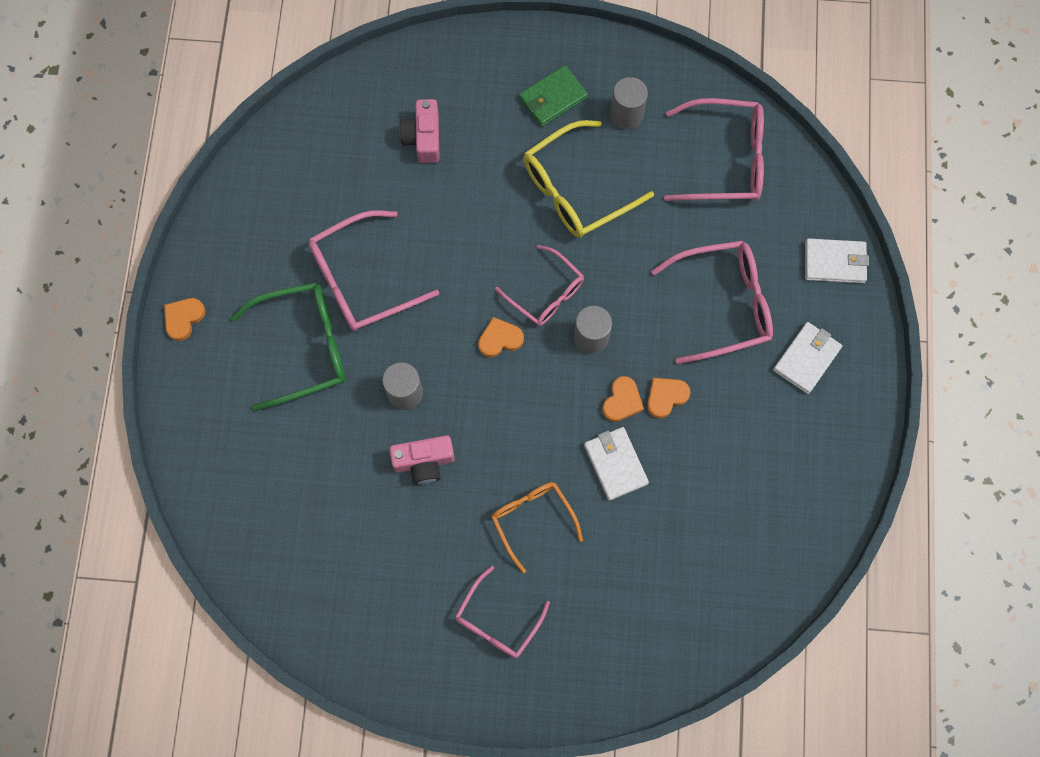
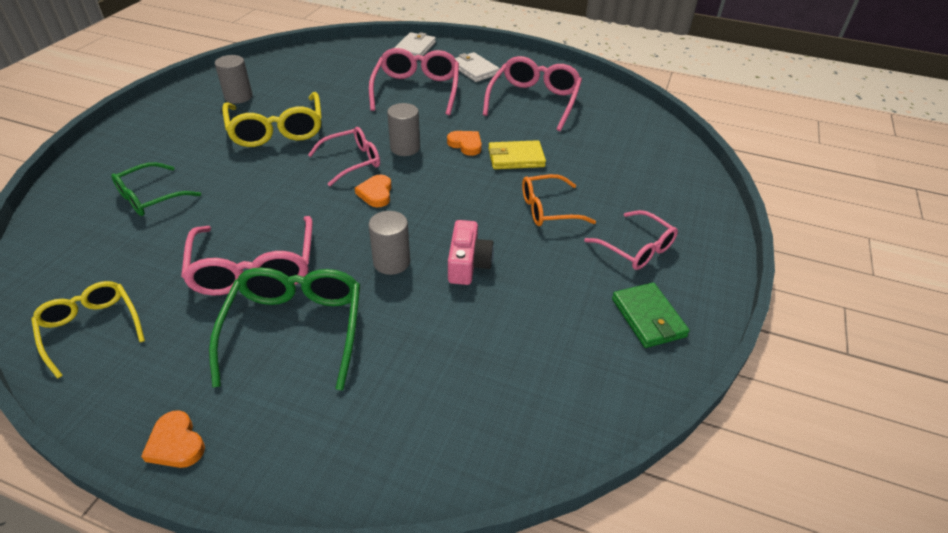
camera: 75 degrees left, 30 degrees down
(261, 196) = (91, 328): none -> yellow glasses
(423, 138) = (150, 198): pink camera -> green glasses
(553, 98) = (189, 124): green wallet -> green wallet (648, 317)
(615, 464) = (516, 158): white wallet -> yellow wallet
(666, 397) = (473, 125): orange heart -> none
(725, 159) = (311, 68): pink glasses -> pink glasses (534, 100)

